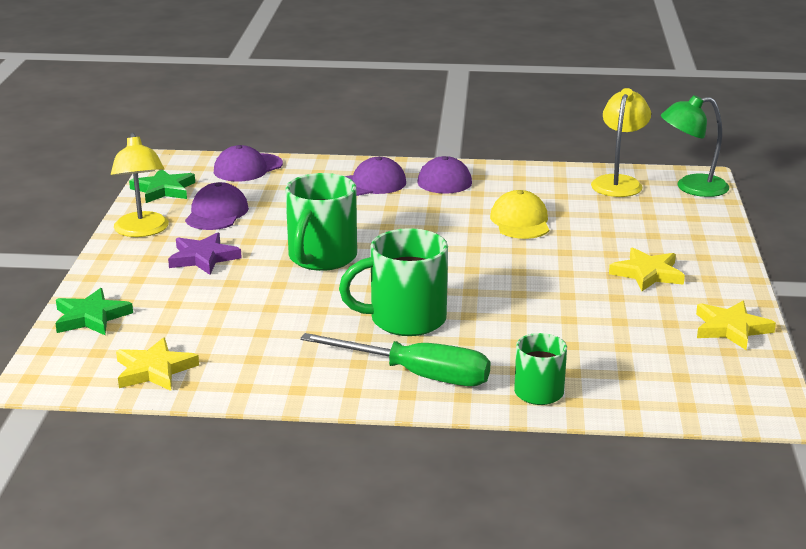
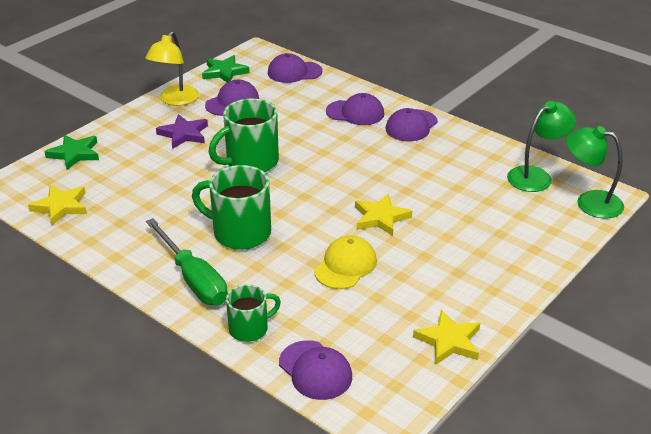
camera: 35 degrees right, 10 degrees up
(520, 221) = (417, 183): yellow cap -> yellow cap (345, 266)
(618, 182) = (536, 176): yellow lamp -> green lamp
(647, 274) = (450, 266): yellow star -> yellow star (380, 218)
(651, 397) = (315, 370): none -> purple cap

